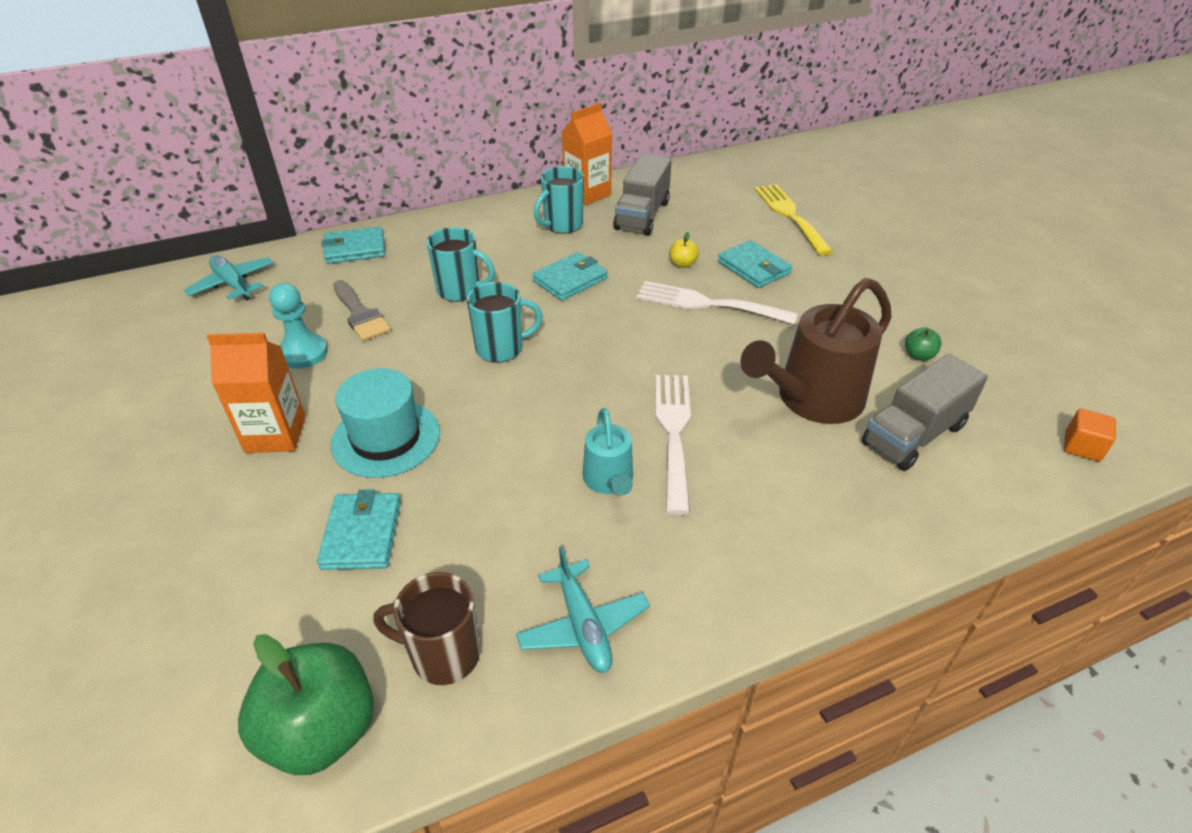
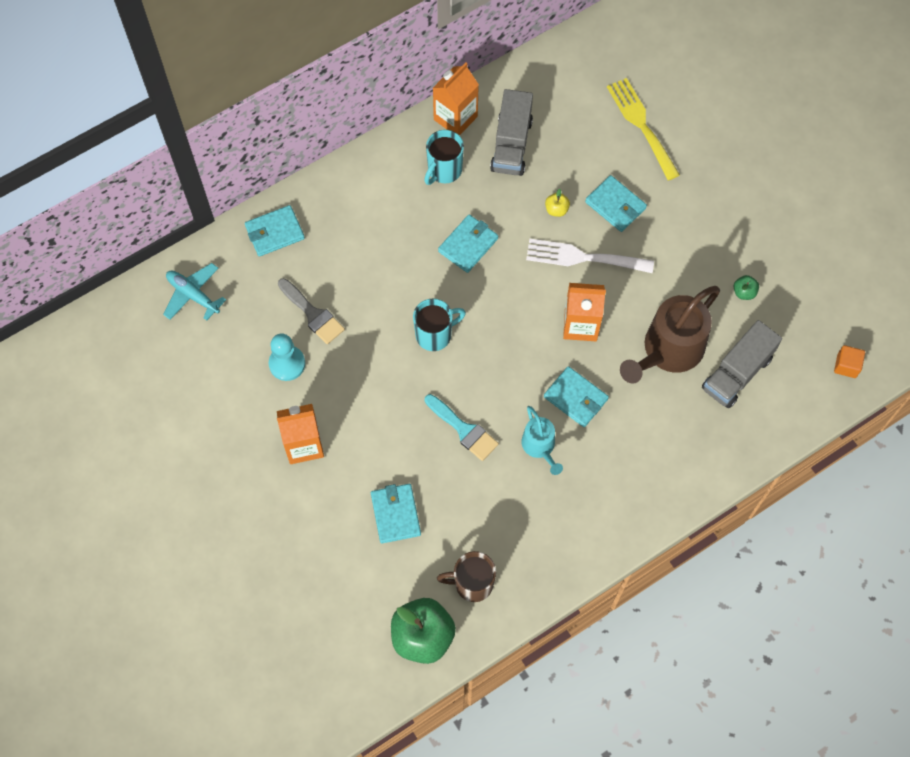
camera: 10 degrees left, 25 degrees up
(386, 438) = (381, 435): turquoise hat -> none
(460, 290) = (382, 272): turquoise mug -> none
(504, 447) = (464, 430): none -> turquoise brush
(583, 625) = (545, 552): turquoise plane -> none
(673, 433) = (575, 398): white fork -> turquoise wallet
(694, 361) = (580, 325): none -> orange carton

